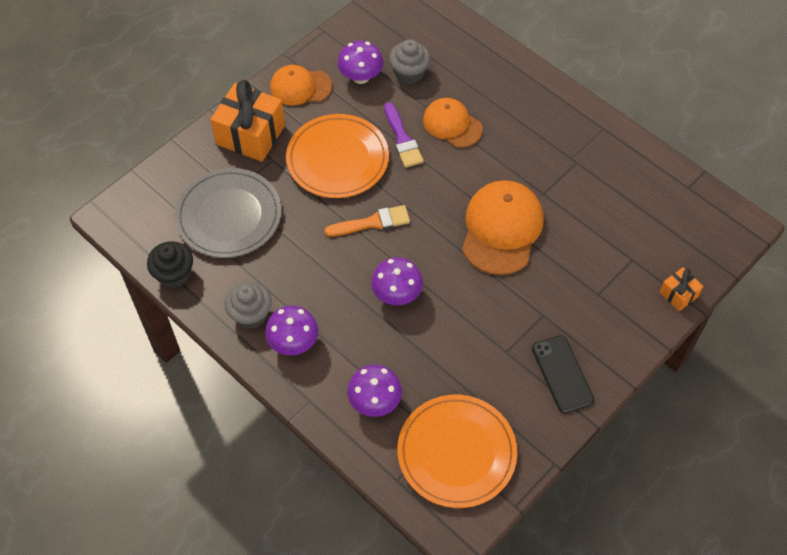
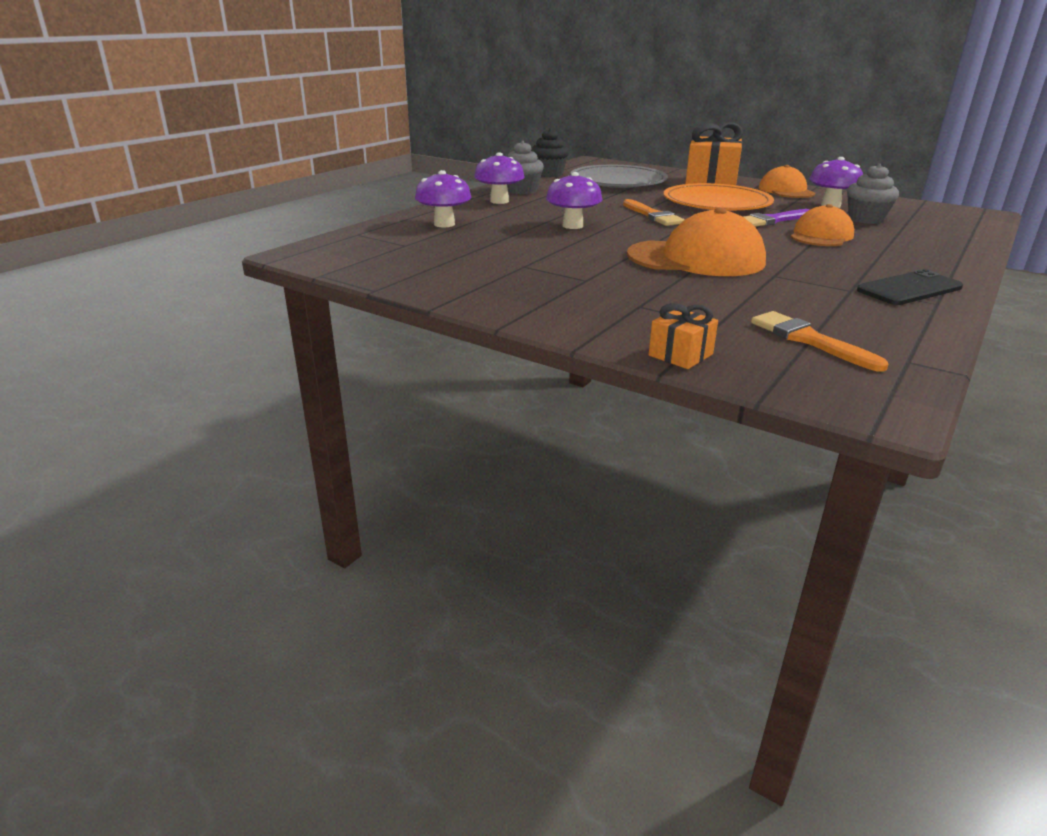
camera: 80 degrees right, 30 degrees down
(456, 452) = (389, 251): orange plate -> none
(562, 374) = (503, 290): black phone -> black phone (909, 289)
(659, 221) = (809, 340): none -> orange brush

